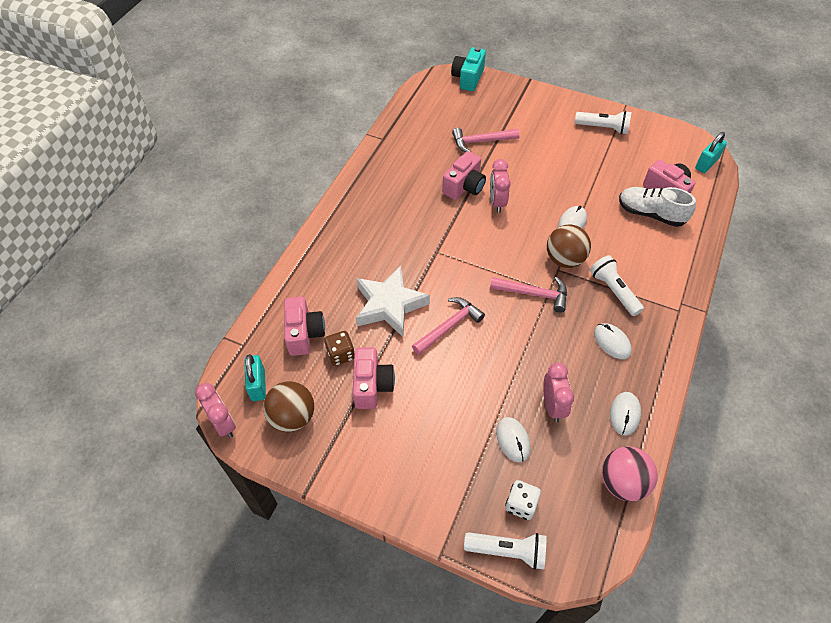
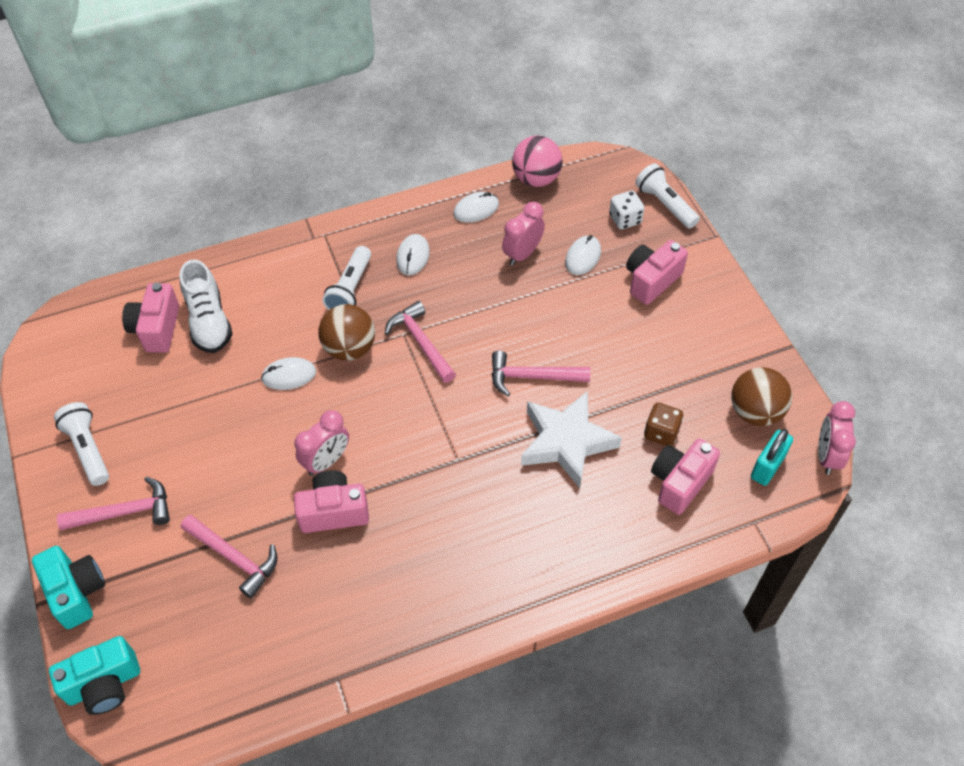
camera: 135 degrees left, 0 degrees up
(372, 385) = (657, 382): pink camera -> pink camera (651, 280)
(522, 90) = (76, 592): none -> turquoise camera
(549, 122) = (125, 512): none -> pink hammer
(706, 164) = (75, 321): turquoise padlock -> none

